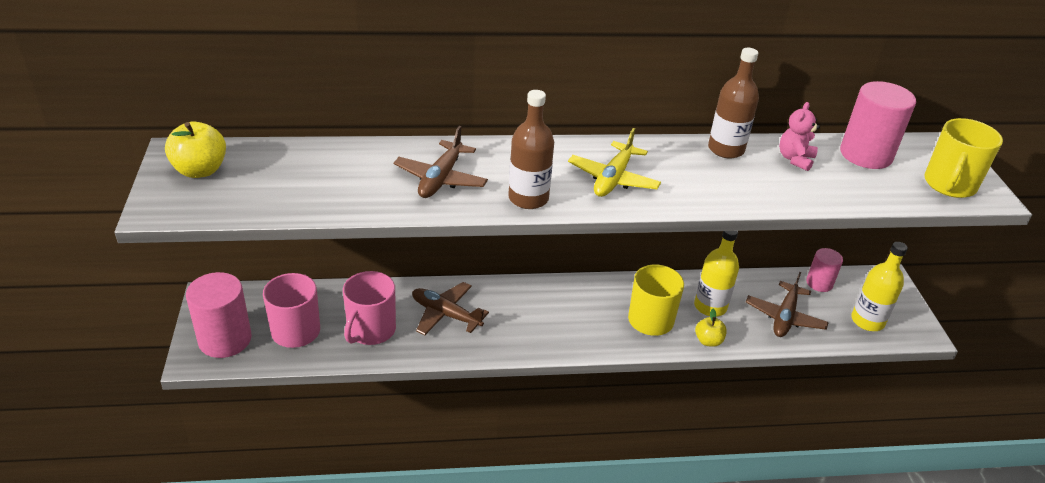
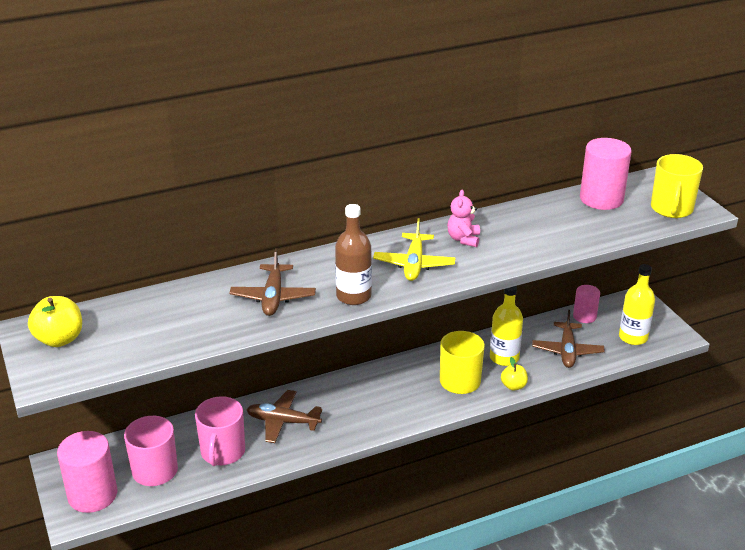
camera: 15 degrees left, 5 degrees down
(726, 149) = (492, 219): brown bottle -> none
(795, 159) = (549, 215): pink teddy bear -> pink teddy bear (463, 239)

